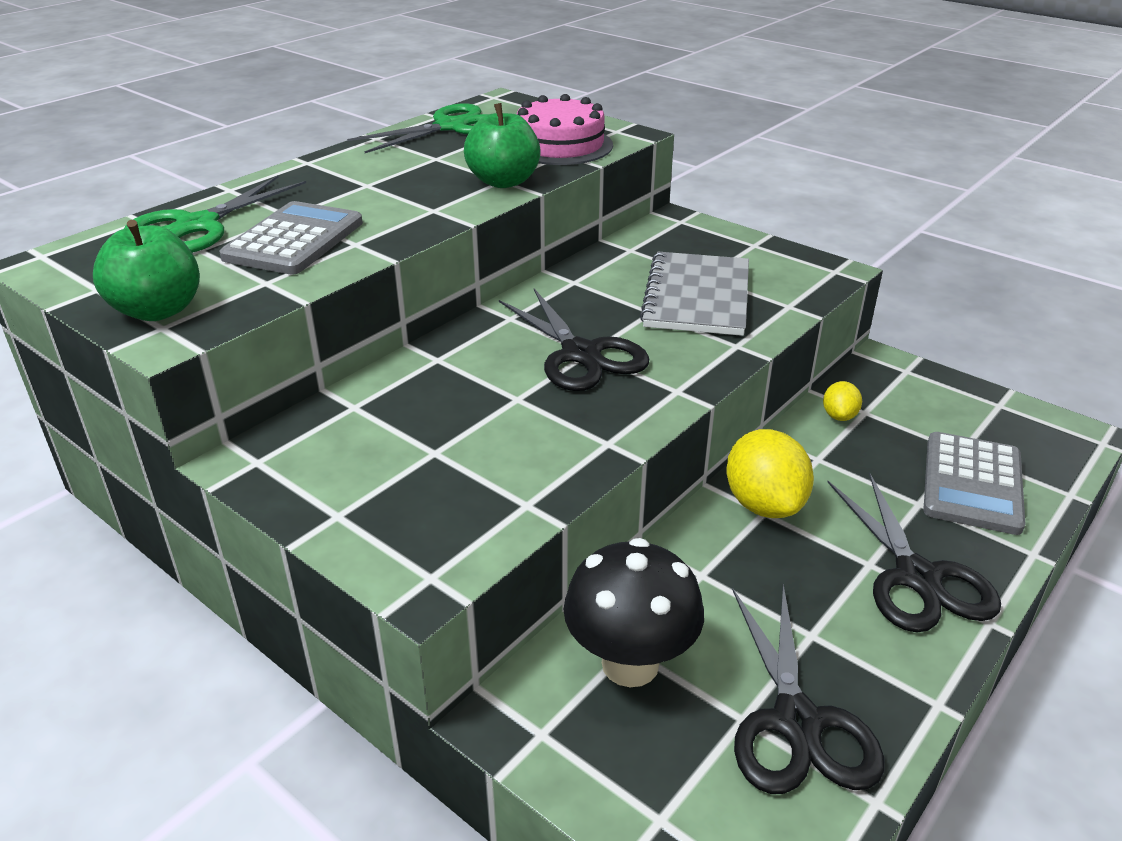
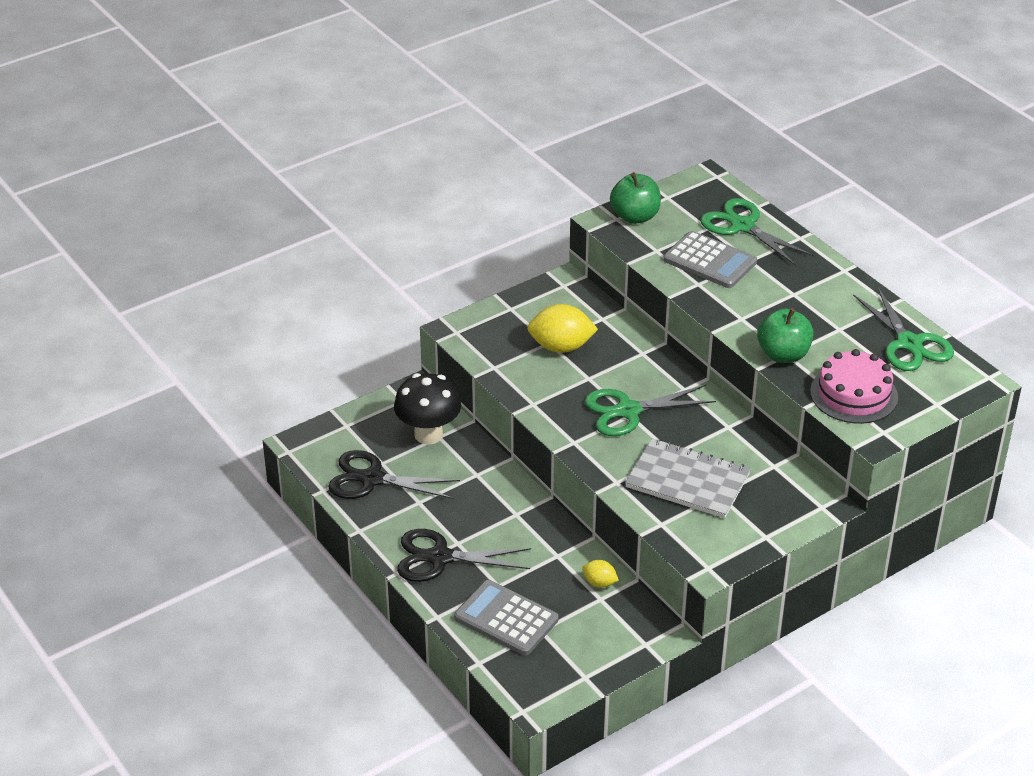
camera: 105 degrees right, 5 degrees up
(581, 354) = (628, 411): black scissors -> green scissors
(764, 504) = (523, 516): yellow lemon -> yellow lemon (561, 347)

